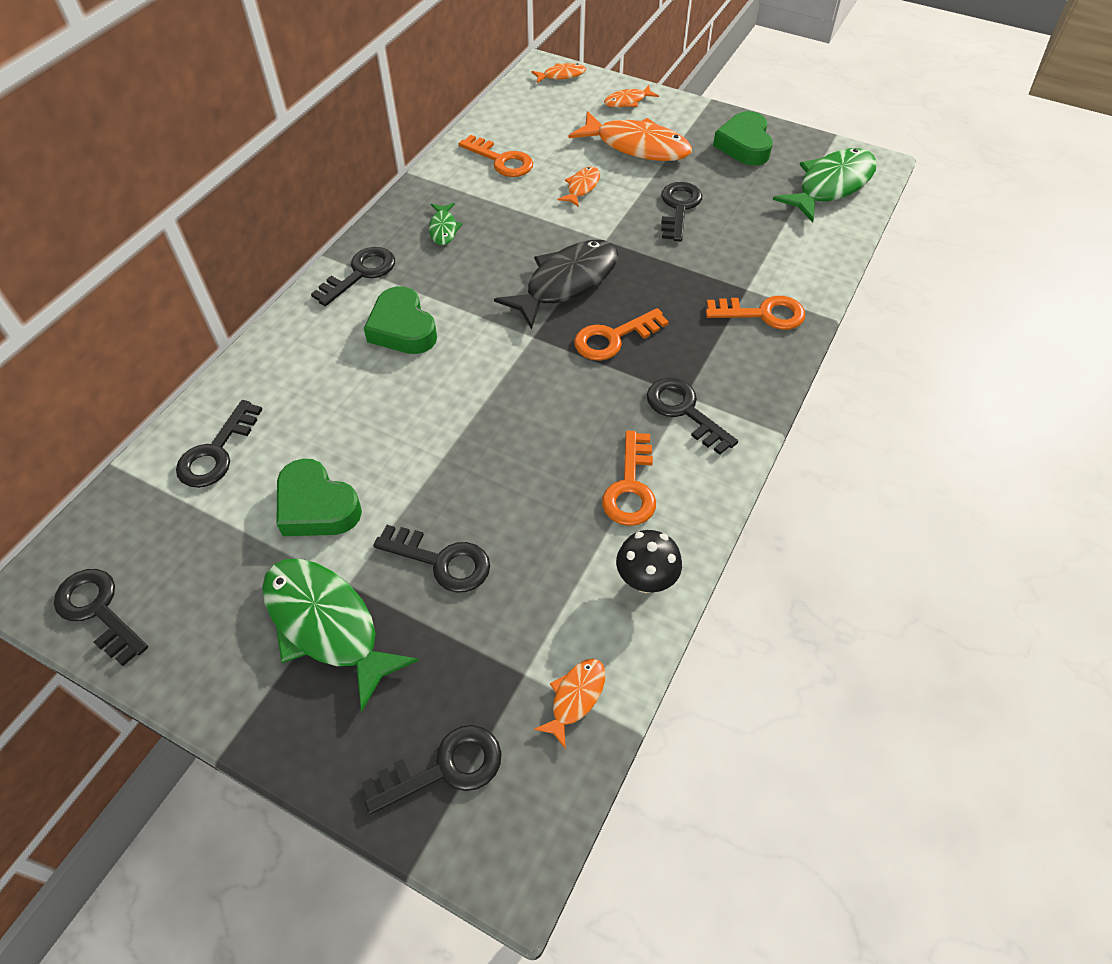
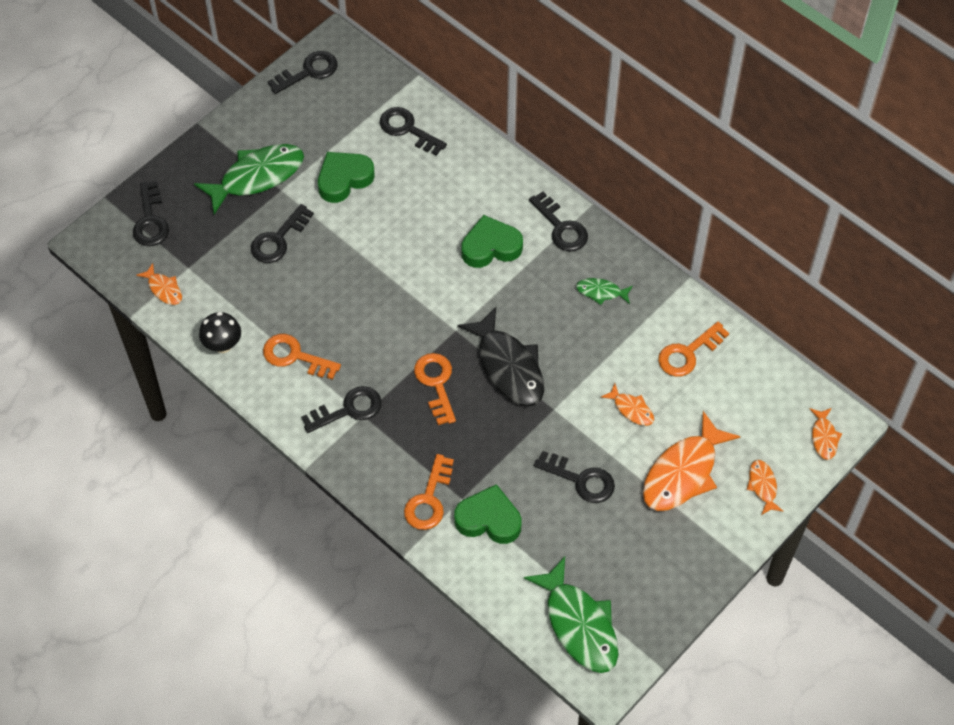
camera: 105 degrees right, 5 degrees up
(744, 145) = (662, 570): green heart -> green heart (489, 519)

